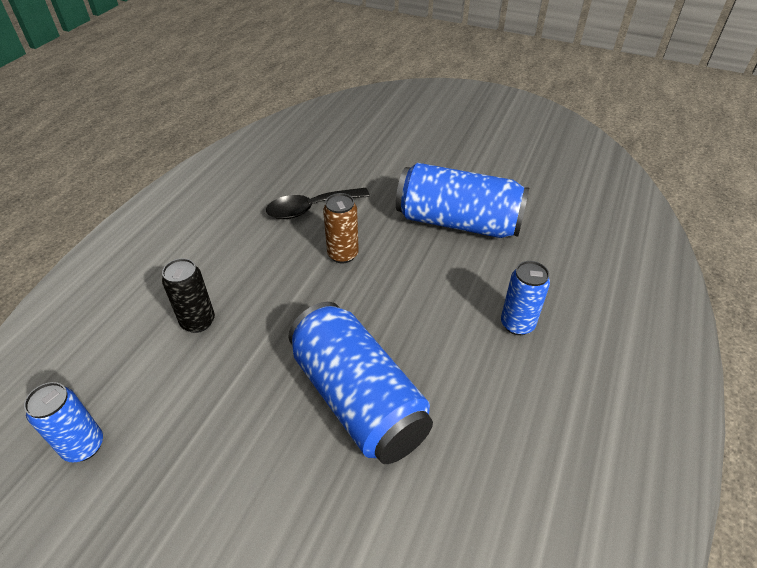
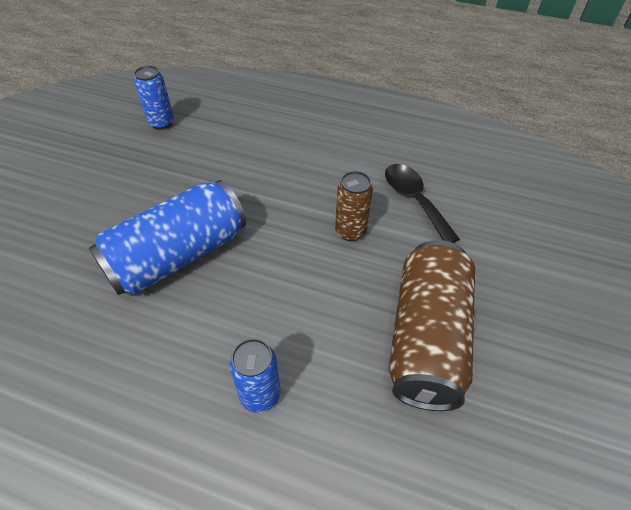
camera: 85 degrees right, 5 degrees up
(198, 322) = (262, 151): black can -> none
(458, 222) = (426, 337): blue can -> brown can

